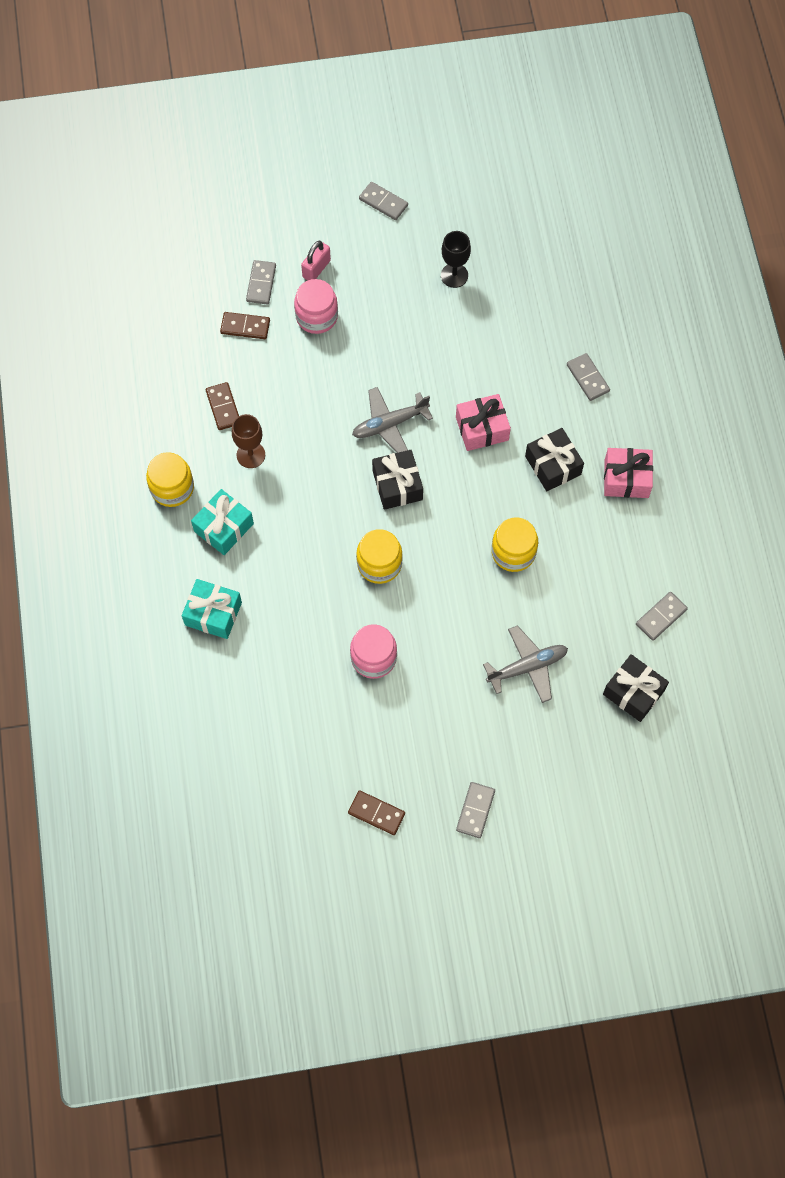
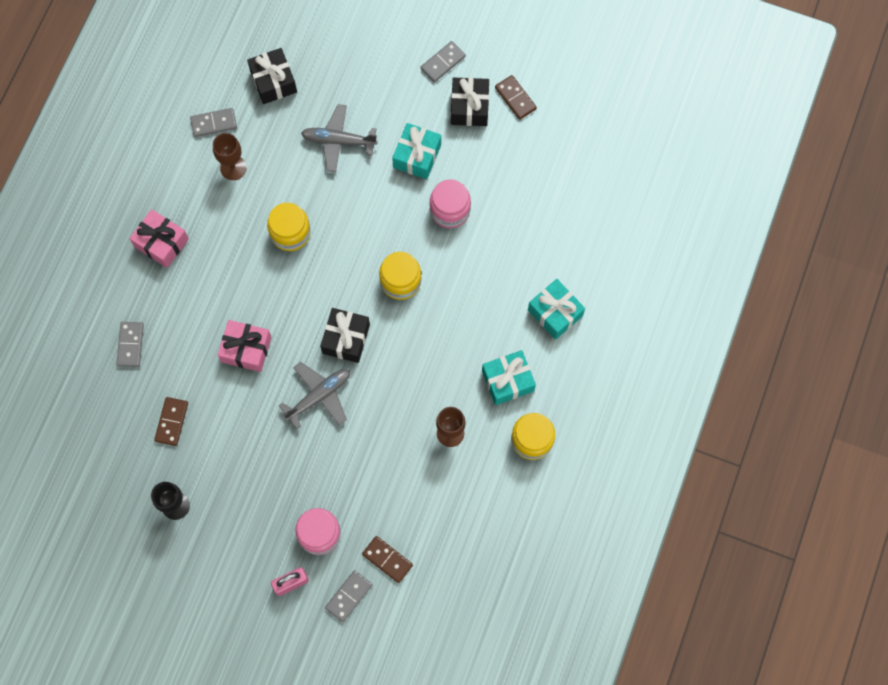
camera: 150 degrees left, 5 degrees up
(223, 407) = (449, 491): brown domino -> brown domino (171, 422)
(383, 202) = (189, 619): grey domino -> none
(389, 424) = (319, 396): grey plane -> grey plane turned 45 degrees counterclockwise
(440, 695) = (417, 156): none -> turquoise gift
(553, 465) = (211, 286): black gift -> black gift (469, 107)
(611, 584) = (233, 168): none -> brown goblet

